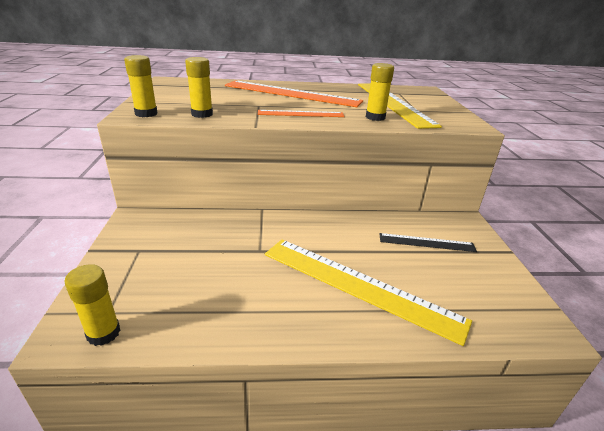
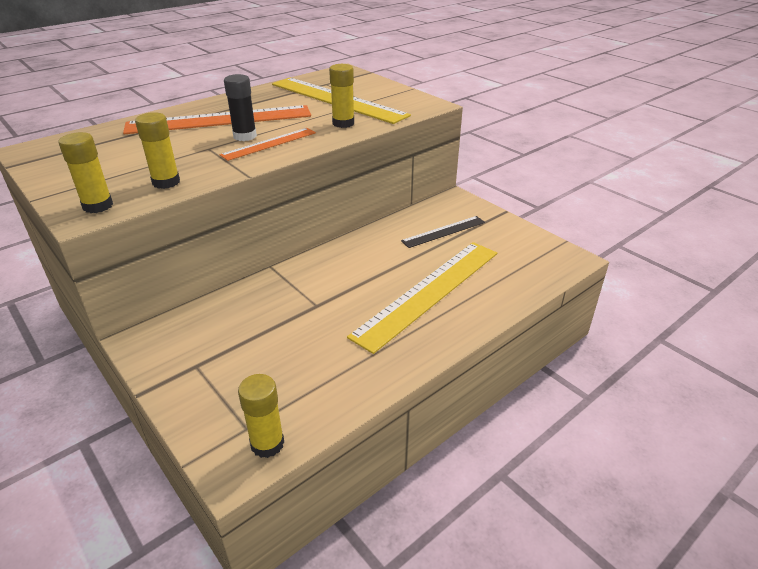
camera: 35 degrees left, 5 degrees up
(292, 105) = (245, 136): none -> black glue stick
(358, 285) = (429, 292): yellow ruler -> yellow ruler turned 45 degrees counterclockwise

